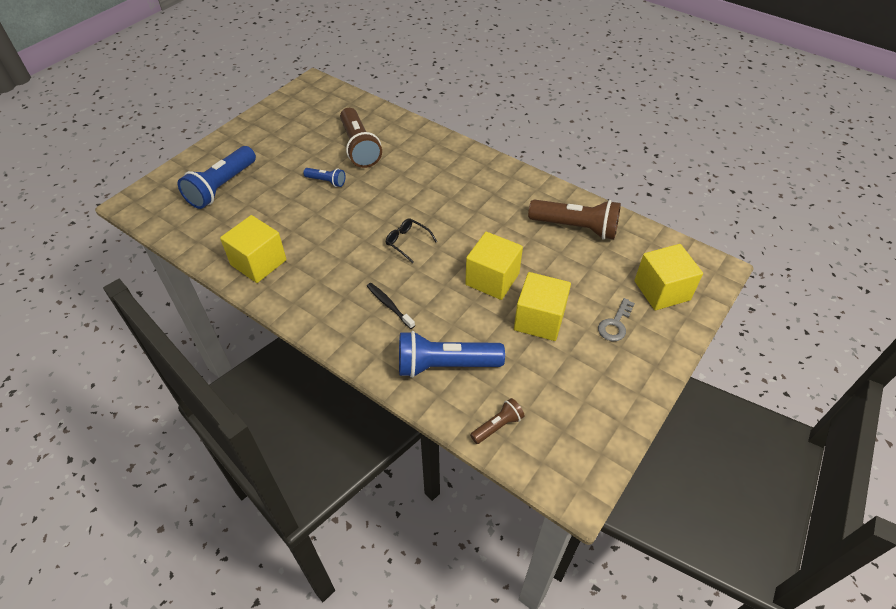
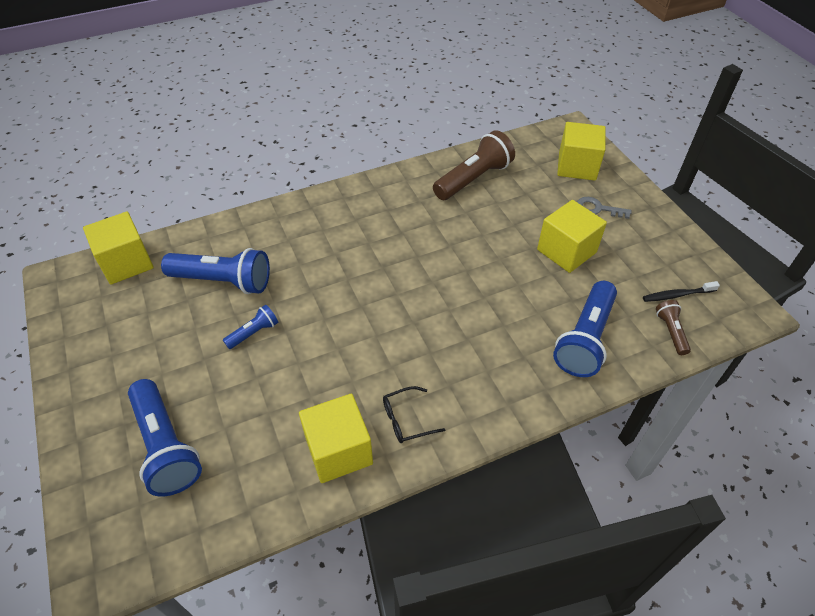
camera: 60 degrees left, 0 degrees up
(359, 147) = (223, 281): brown flashlight -> blue flashlight
(389, 305) = (484, 351): black toothbrush -> black toothbrush (677, 295)
(407, 242) = (406, 301): black glasses -> black glasses (406, 420)
(492, 279) = (499, 260): yellow cube -> yellow cube (126, 263)
(615, 324) = (597, 209): grey key -> grey key turned 135 degrees clockwise

